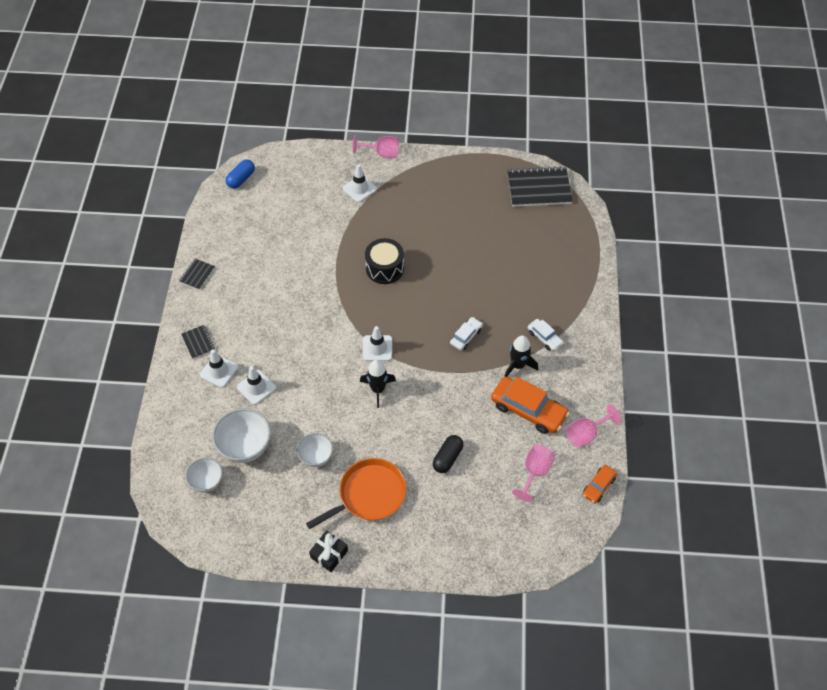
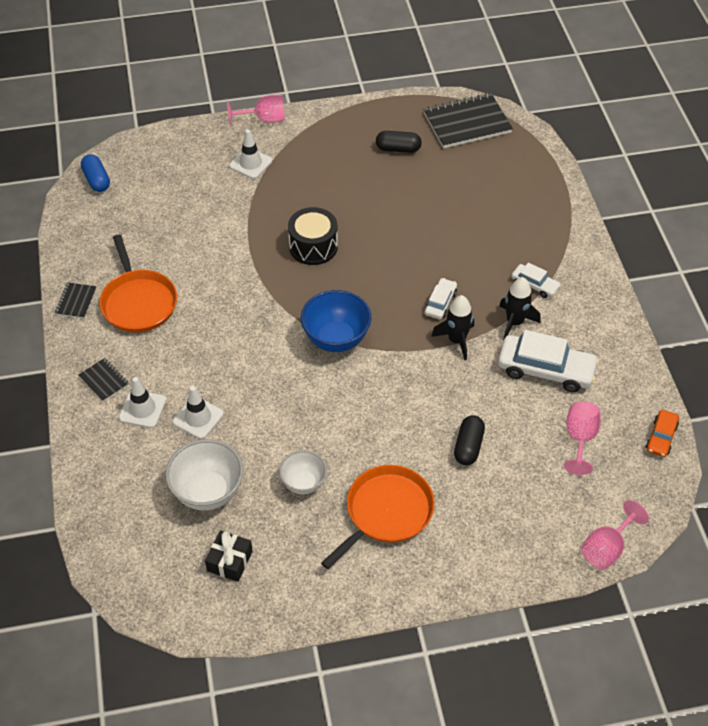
camera: 15 degrees left, 5 degrees down
(207, 482) = (171, 546): white bowl -> none
(241, 179) = (97, 180): blue capsule -> blue capsule turned 45 degrees counterclockwise
(241, 285) = (138, 302): none -> orange pan
(329, 554) = (360, 595): black gift -> black gift (230, 561)
(377, 348) = (336, 339): white traffic cone -> blue bowl
(378, 389) = (353, 386): black rocket -> black rocket (456, 340)
(477, 200) = (398, 149): none -> black capsule
(528, 410) = (545, 370): orange car -> white car
(586, 434) = (624, 382): pink goblet -> pink goblet (607, 548)

